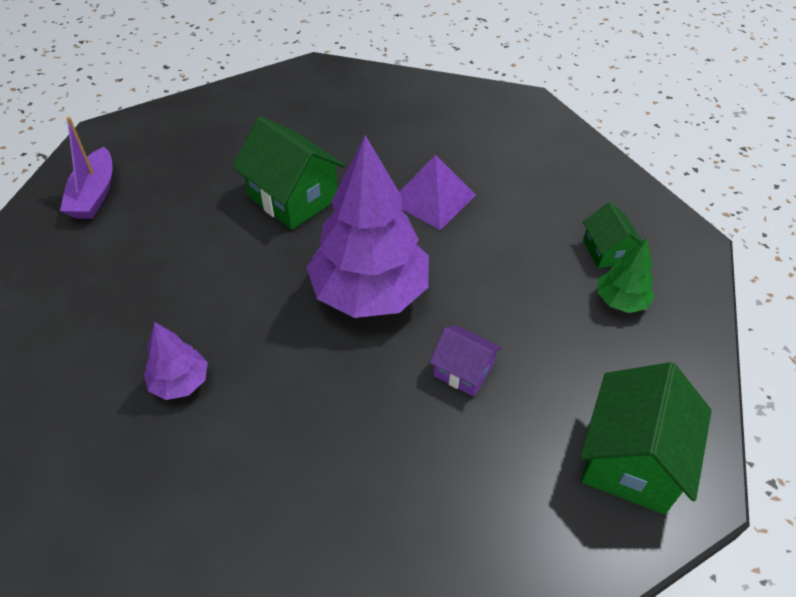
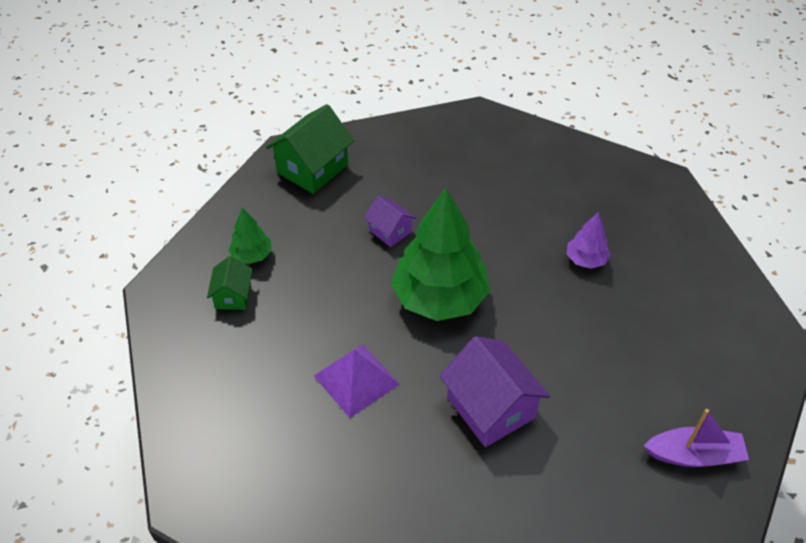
camera: 165 degrees left, 0 degrees up
(94, 194) = (694, 455): purple boat -> purple boat turned 75 degrees clockwise
(293, 198) = (490, 408): green house -> purple house
(369, 292) = (440, 298): purple tree -> green tree

